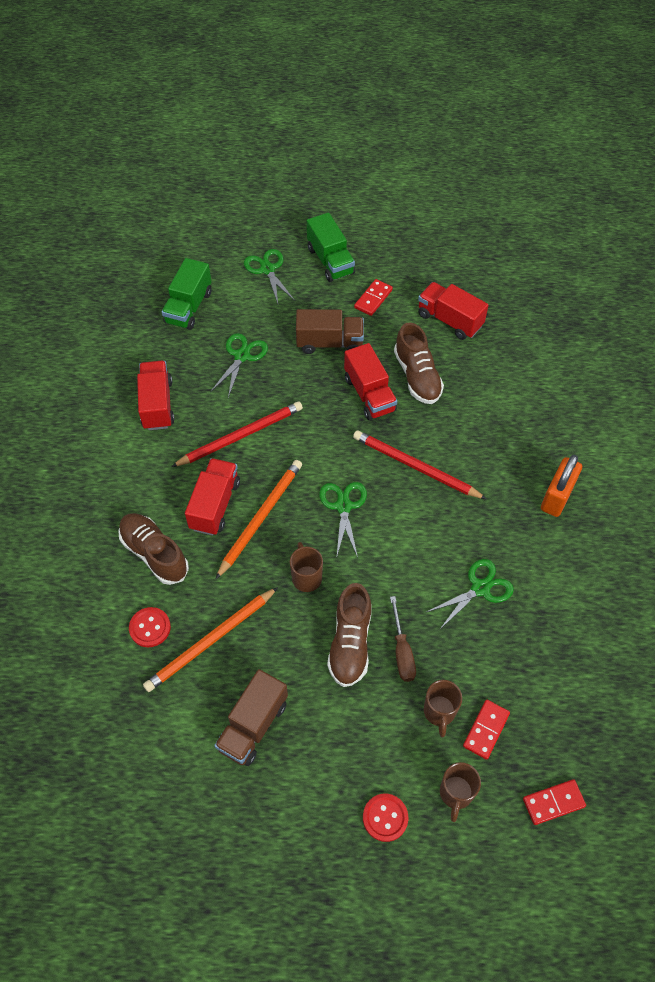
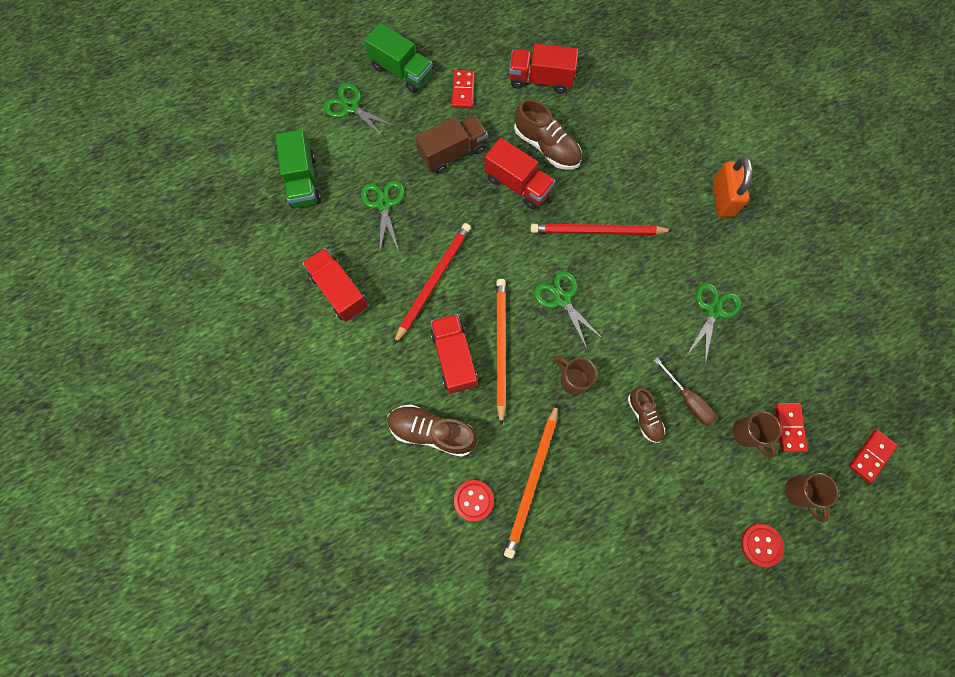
camera: 30 degrees left, 15 degrees up
(253, 725) = (614, 533): brown truck -> none
(350, 643) = (644, 417): brown shoe -> brown shoe, size x0.61

